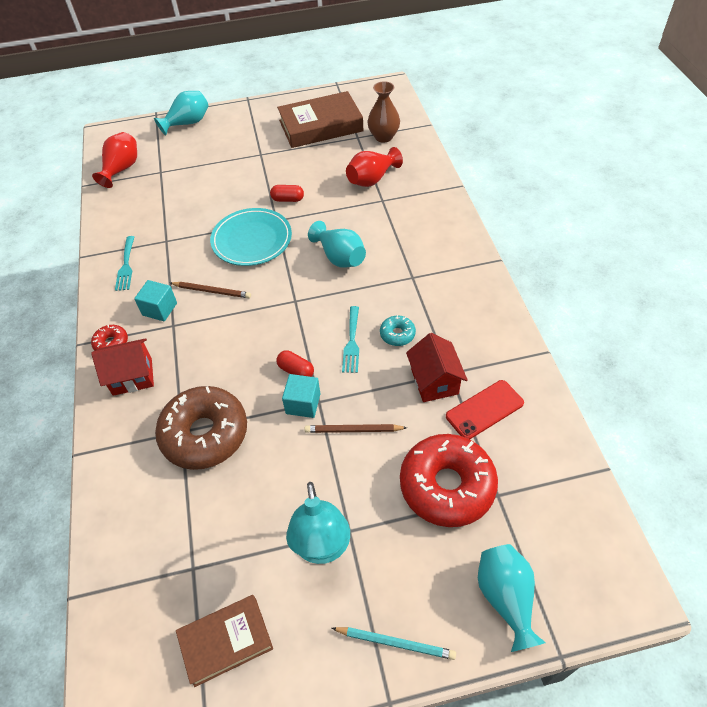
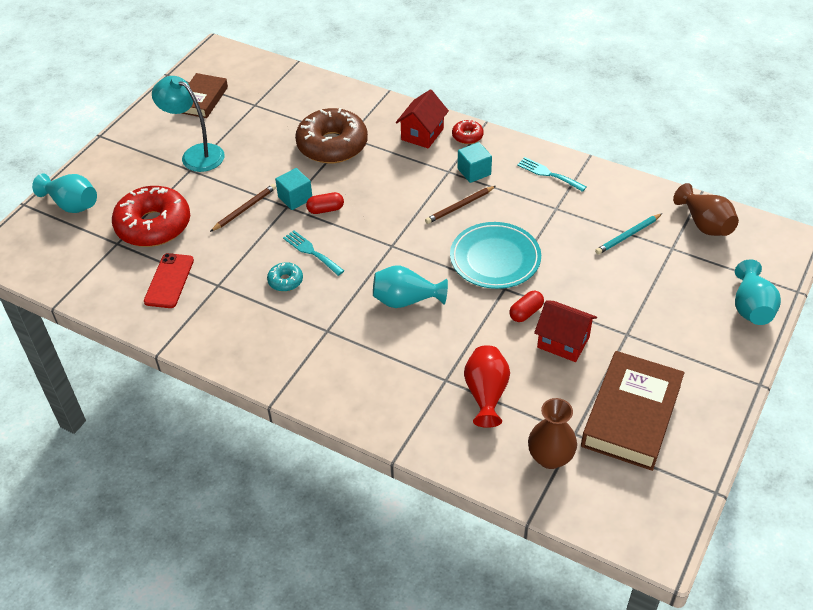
camera: 130 degrees right, 5 degrees down
(121, 169) = (704, 224): red vase -> brown vase
(395, 642) = (117, 152): turquoise pencil -> turquoise pencil (628, 235)
(434, 381) = (223, 272): red house -> red house (563, 342)

